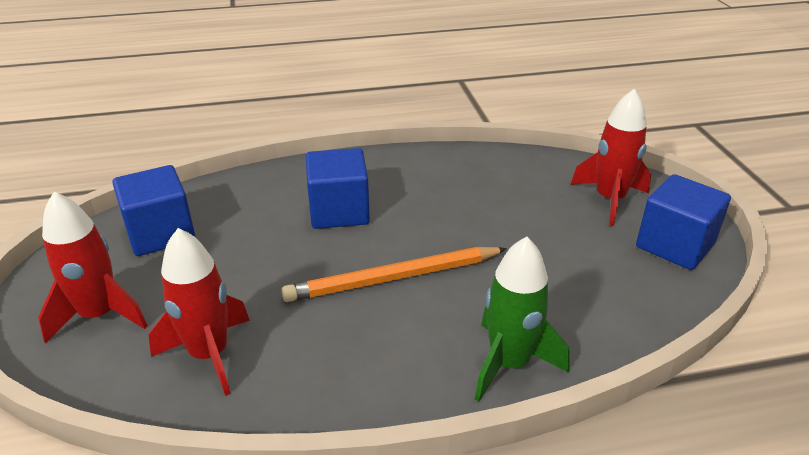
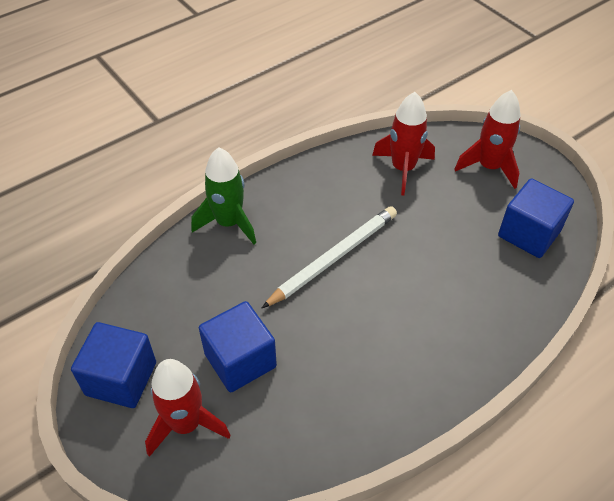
camera: 155 degrees right, 15 degrees up
(339, 211) = (421, 308): blue cube -> blue cube (240, 360)
(394, 278) = (333, 258): orange pencil -> white pencil

